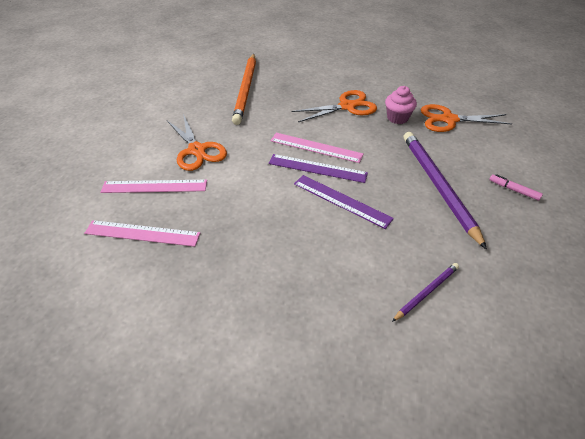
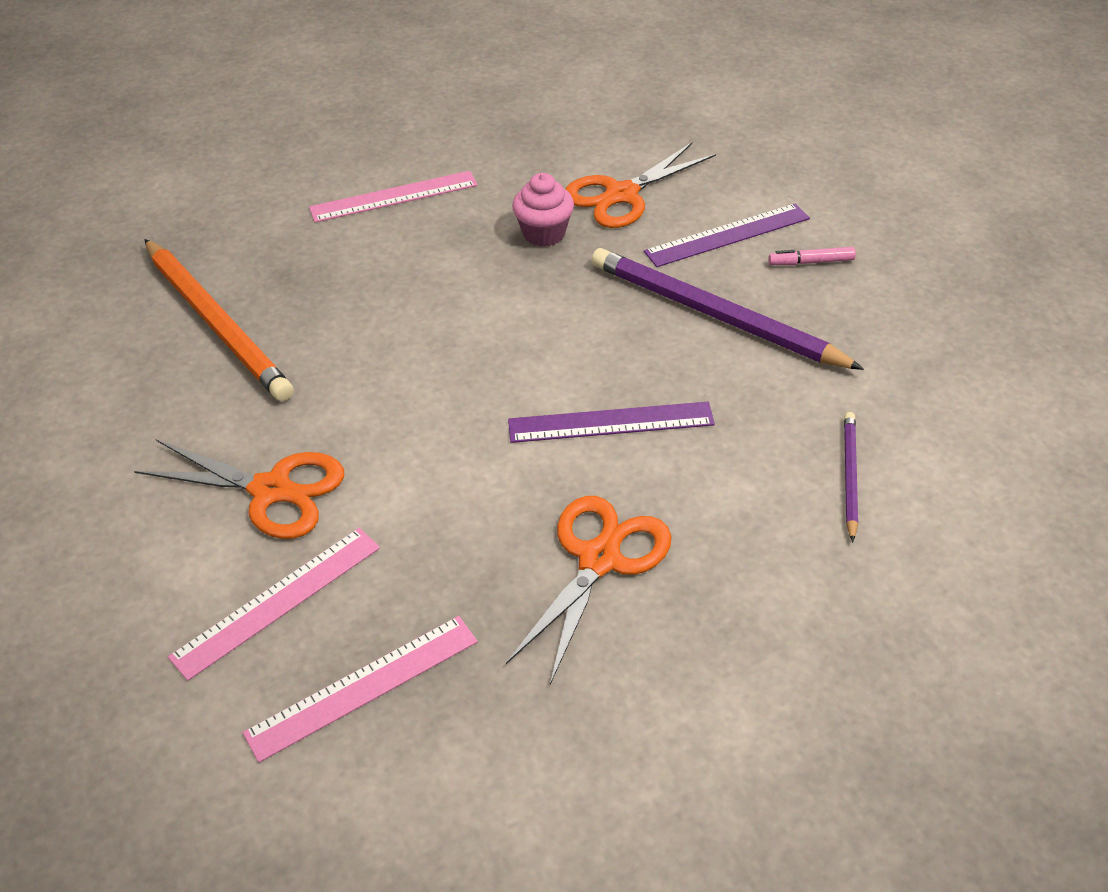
camera: 40 degrees left, 0 degrees up
(316, 147) = (474, 360): pink ruler -> pink ruler (394, 196)
(317, 168) = (517, 394): purple ruler -> purple ruler (727, 235)
(347, 106) = (441, 256): orange scissors -> orange scissors (599, 559)

